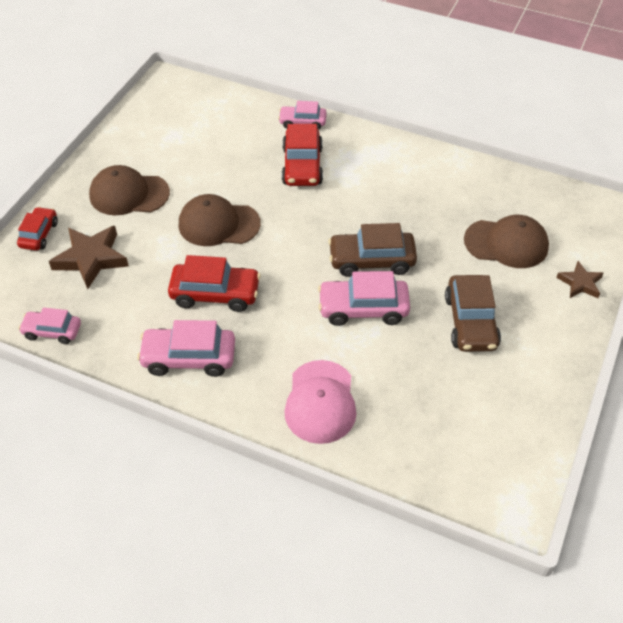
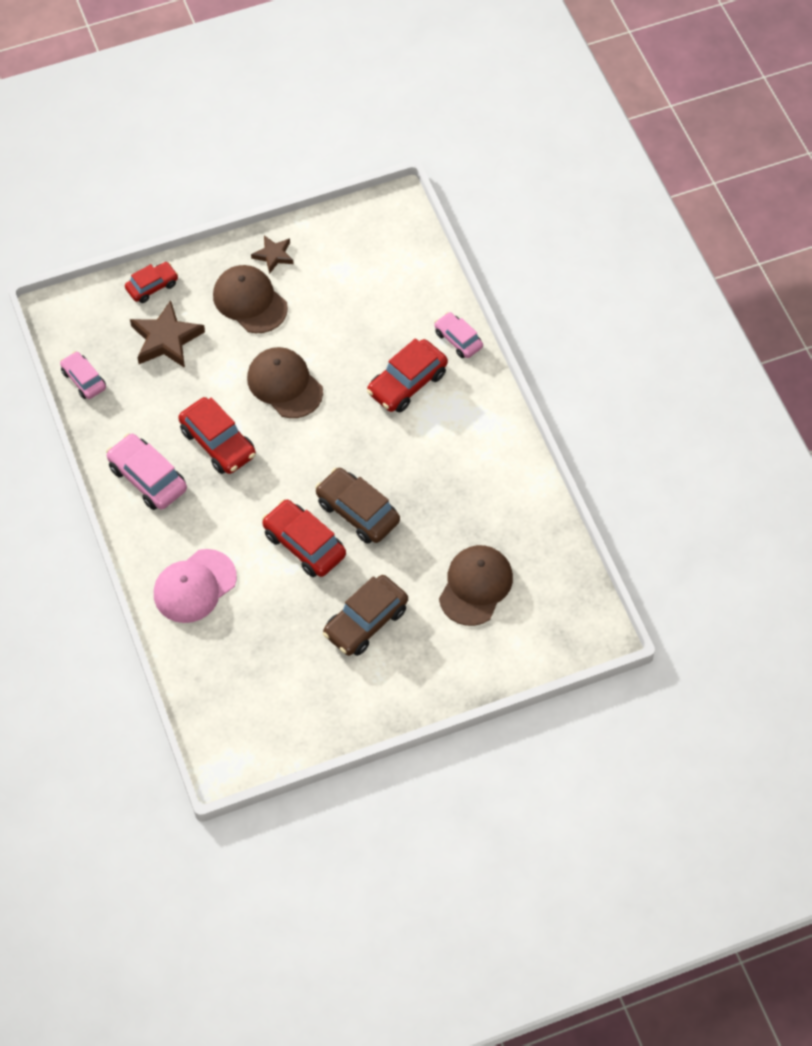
camera: 45 degrees right, 10 degrees up
(363, 309) = (304, 544): pink car -> red car
(506, 243) = (475, 586): brown cap -> brown cap turned 120 degrees counterclockwise
(580, 283) = (486, 665): brown star -> brown star (273, 255)

